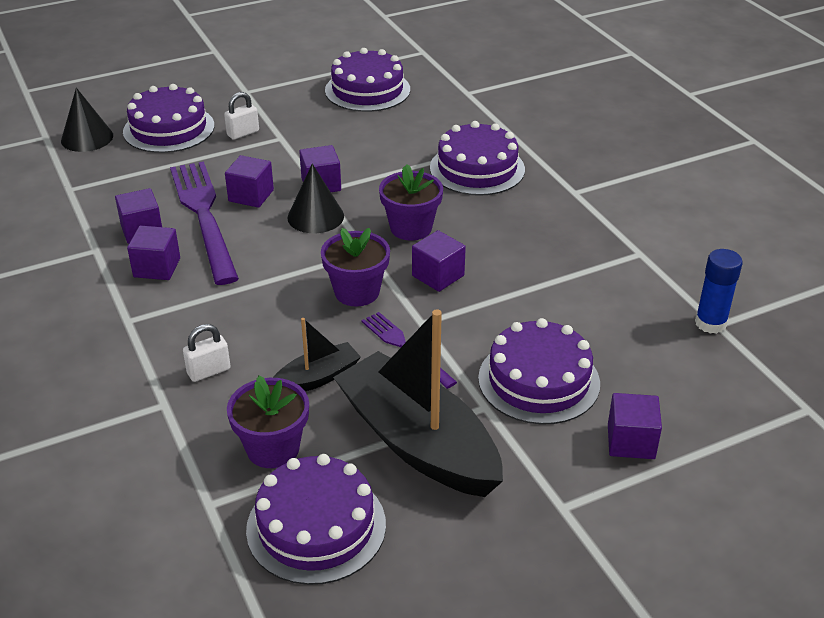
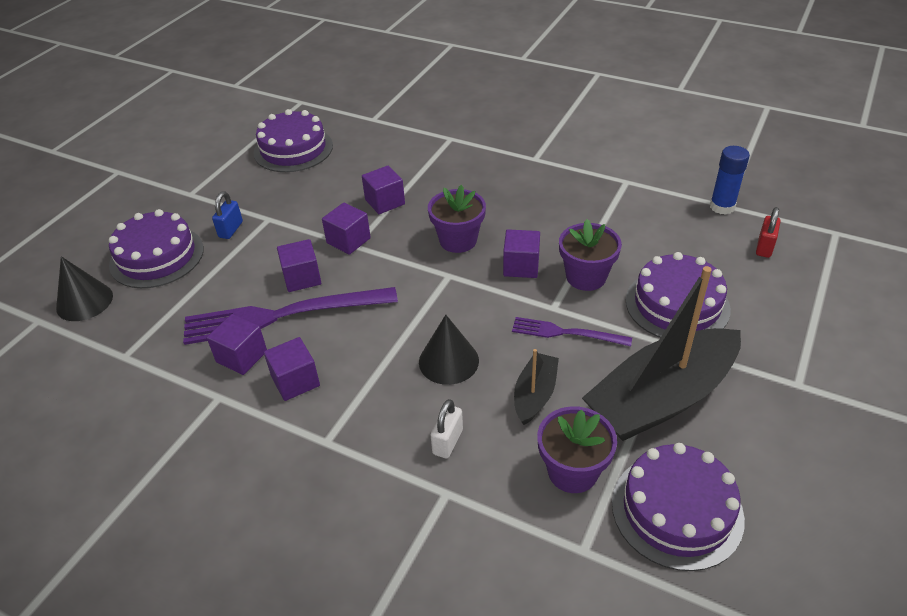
camera: 35 degrees left, 5 degrees up
(204, 216) = (283, 315): purple fork -> purple fork turned 45 degrees counterclockwise
(243, 133) = (230, 230): white padlock -> blue padlock
(315, 216) = (376, 268): black cone -> black cone (448, 361)
(357, 292) = (480, 310): purple flower pot -> purple flower pot (586, 277)
(418, 442) = (661, 398): black boat -> black boat turned 45 degrees counterclockwise
(477, 168) = (450, 172): purple cake -> none
(631, 441) = (778, 313): purple cube -> purple cube (385, 202)
(702, 381) = (764, 247): none -> red padlock

